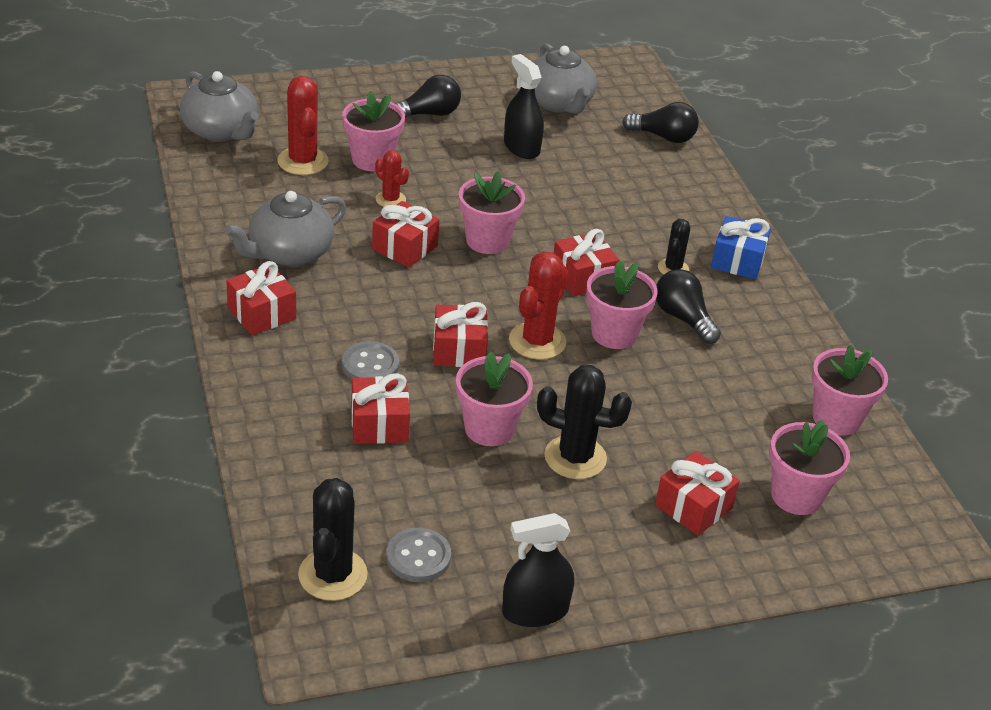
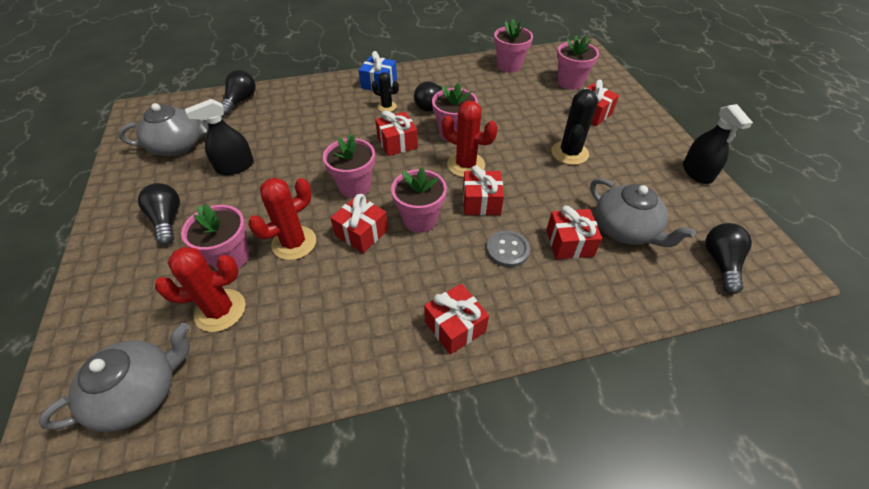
camera: 85 degrees left, 10 degrees up
(289, 253) = (367, 312): grey teapot -> grey teapot (625, 229)
(333, 575) = (720, 263): black cactus -> black light bulb
(390, 199) = (294, 243): red cactus -> red cactus, size x1.71
(418, 557) = (683, 221): grey button -> none
(489, 428) = (556, 188): pink flower pot -> pink flower pot (420, 219)

